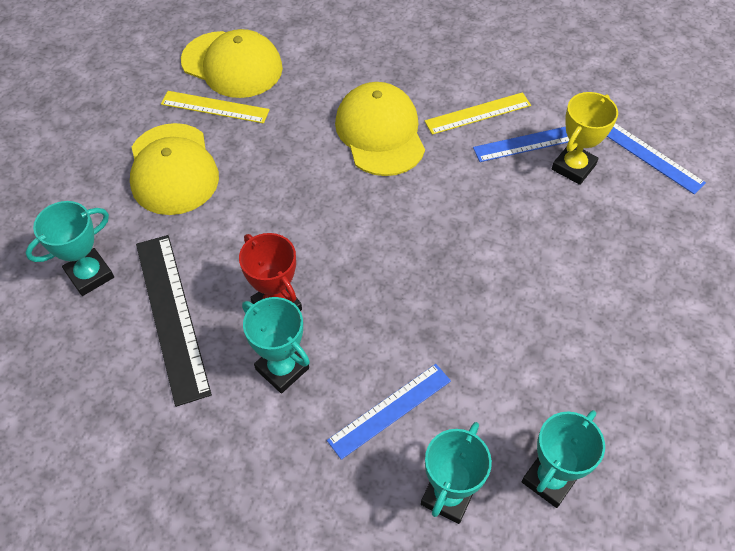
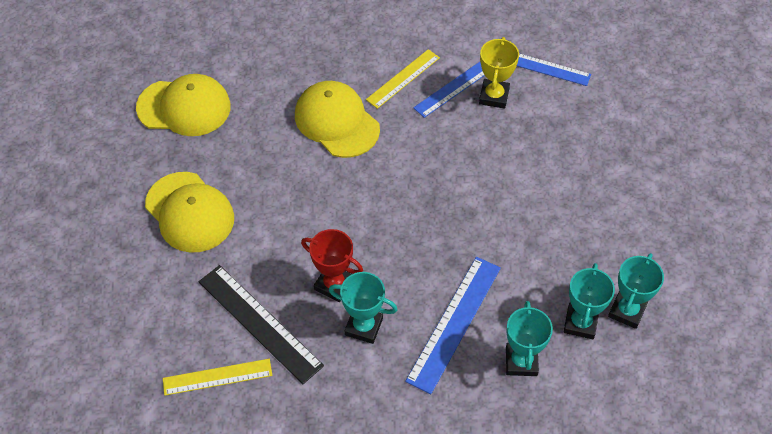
camera: 25 degrees left, 0 degrees up
(90, 275) = (176, 319): turquoise trophy -> turquoise trophy (627, 311)
(215, 107) = (192, 149): yellow ruler -> yellow ruler (217, 377)
(390, 410) = (454, 323): blue ruler -> blue ruler, size x1.52

